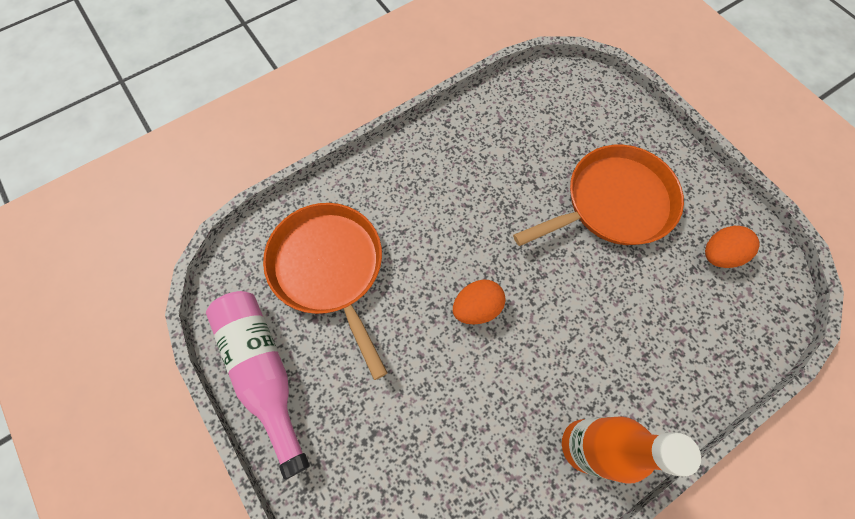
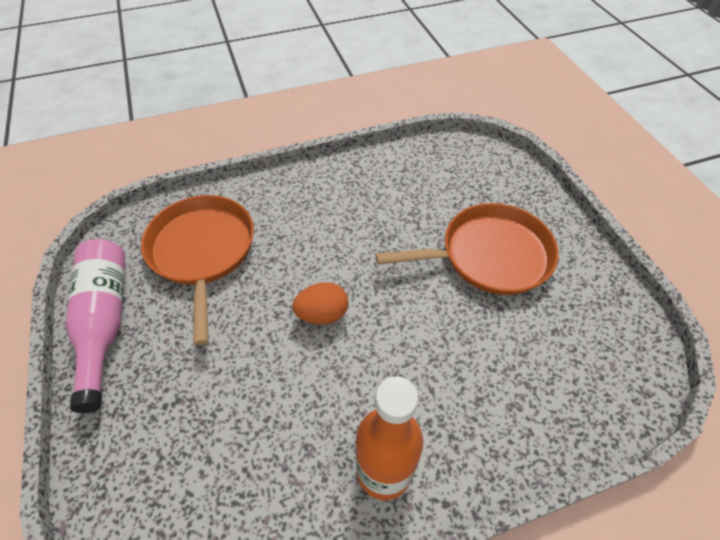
camera: 15 degrees right, 15 degrees down
(719, 254) = (587, 324): orange egg -> none

